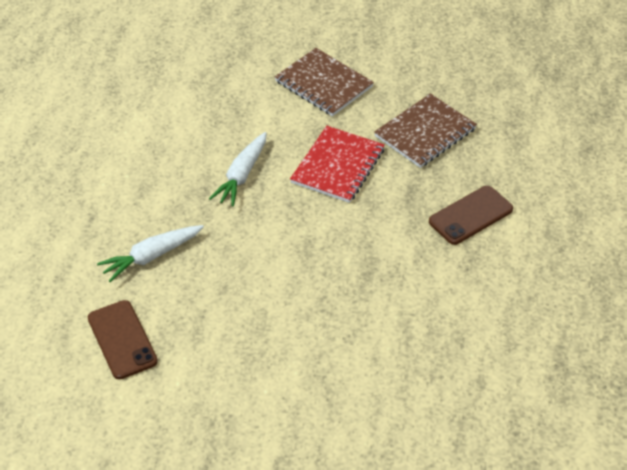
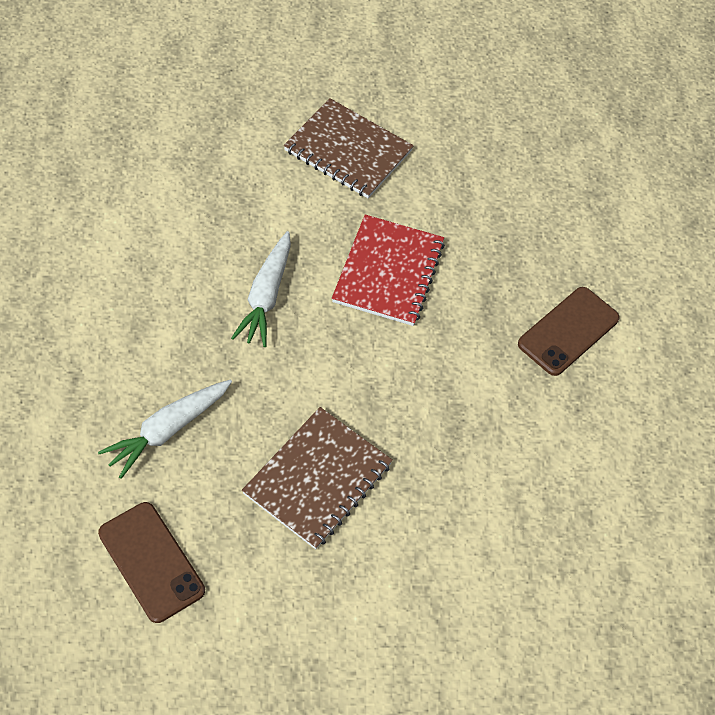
camera: 15 degrees left, 10 degrees up
(425, 133) = (490, 214): brown notebook -> brown notebook (318, 479)

